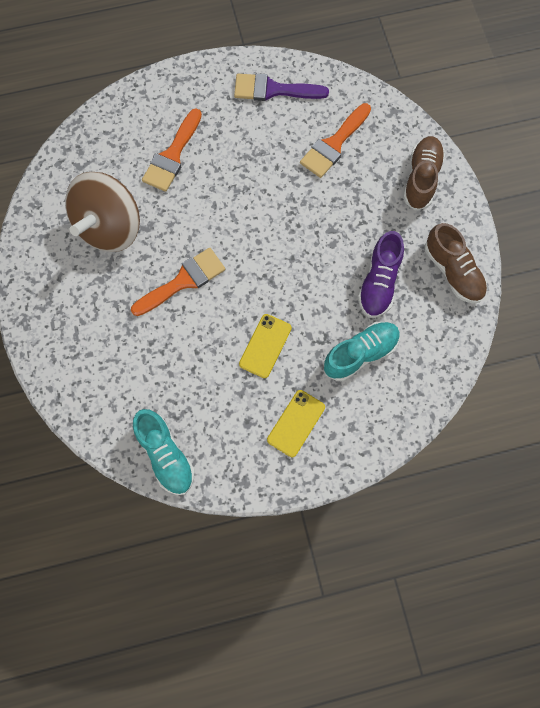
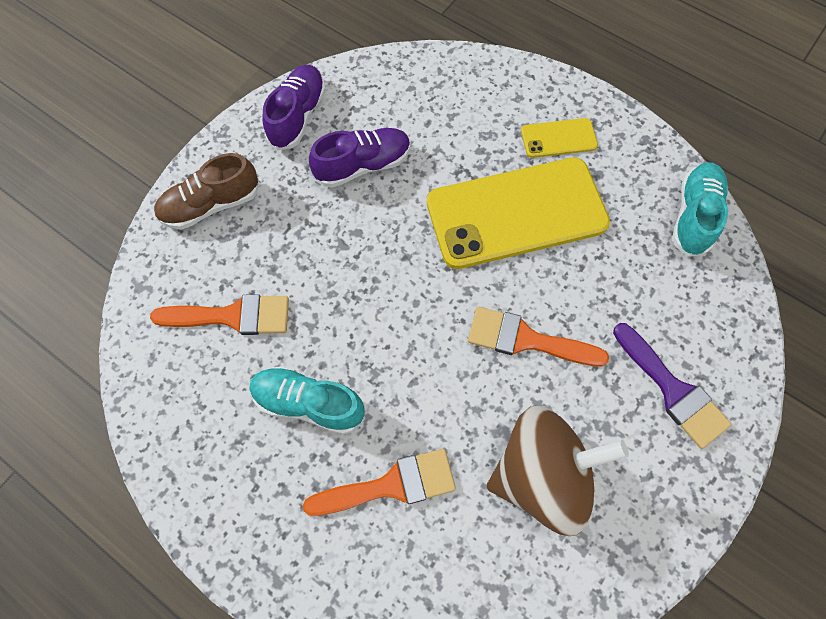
camera: 130 degrees left, 5 degrees down
(265, 346) = (516, 213): yellow phone -> yellow phone, size x2.24
(273, 90) = (204, 441): purple brush -> purple brush (673, 390)
(360, 354) = (448, 133): turquoise shoe -> turquoise shoe (308, 403)
(453, 271) = (298, 116): brown shoe -> purple shoe

